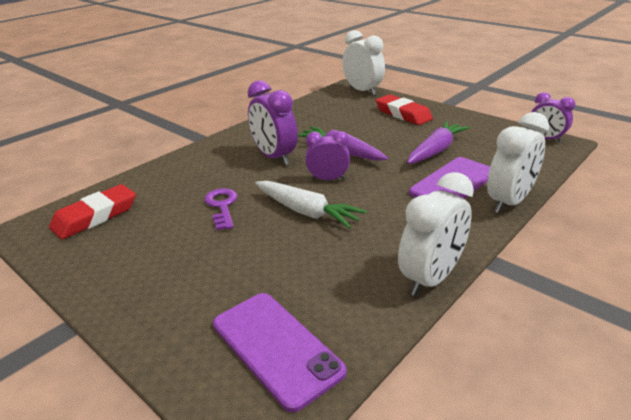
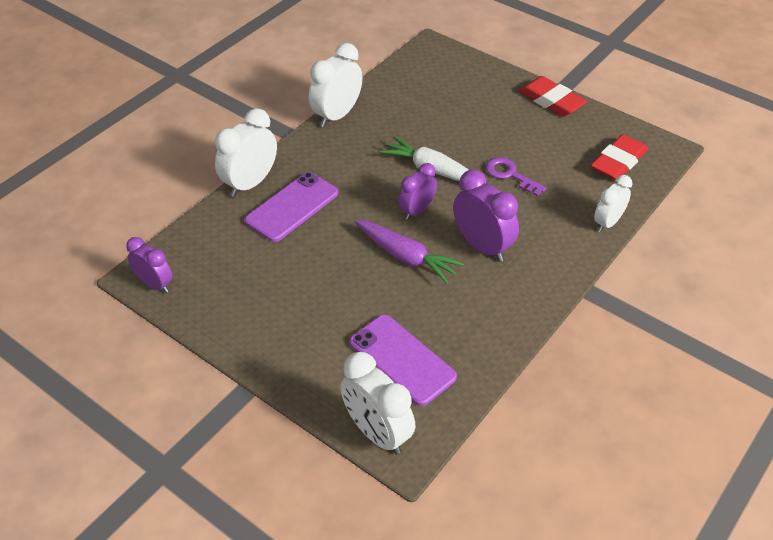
camera: 175 degrees right, 15 degrees up
(154, 170) = (607, 223): none -> white clock
(222, 206) = (510, 175): purple key -> purple key turned 150 degrees clockwise
(276, 347) = (433, 76): purple phone -> purple phone (402, 359)
(328, 179) = (417, 211): purple clock -> purple clock turned 135 degrees clockwise
(403, 114) = (319, 348): red eraser -> red eraser (551, 101)
(436, 150) = (295, 260): purple carrot -> none

